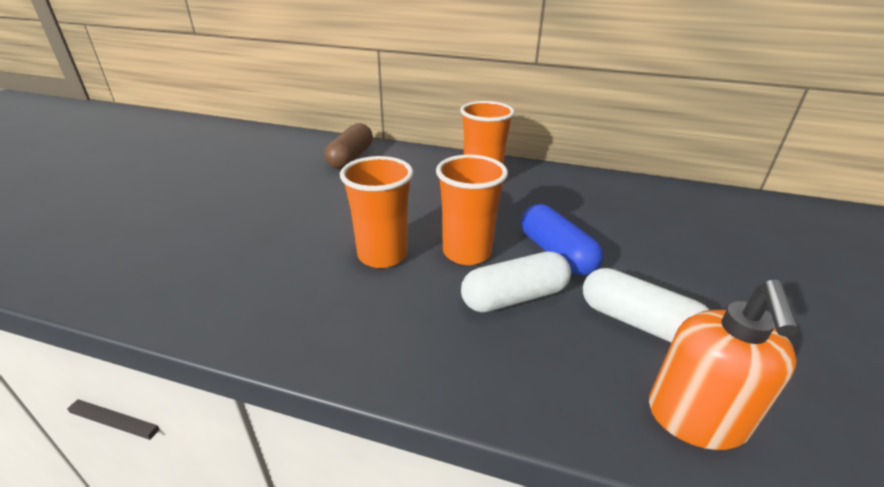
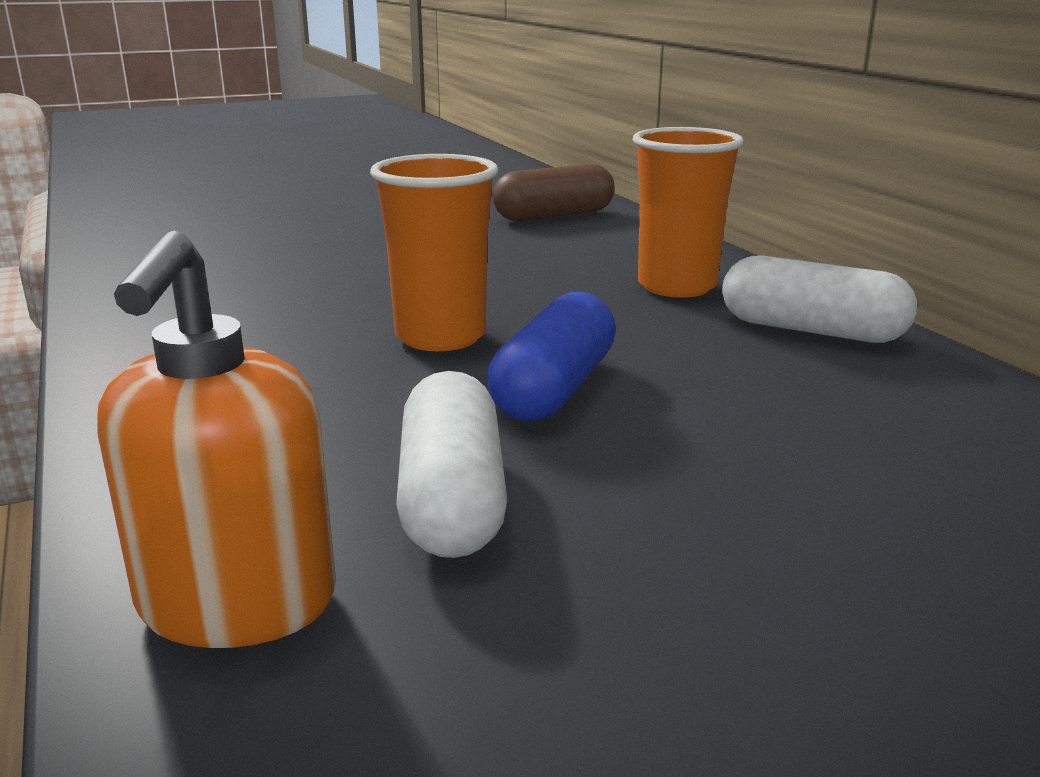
camera: 50 degrees right, 10 degrees down
(382, 255) = (348, 300): orange cup -> none
(514, 297) = (375, 394): white capsule -> white capsule (811, 330)
(696, 419) = (237, 604): orange soap dispenser -> orange soap dispenser turned 60 degrees counterclockwise

